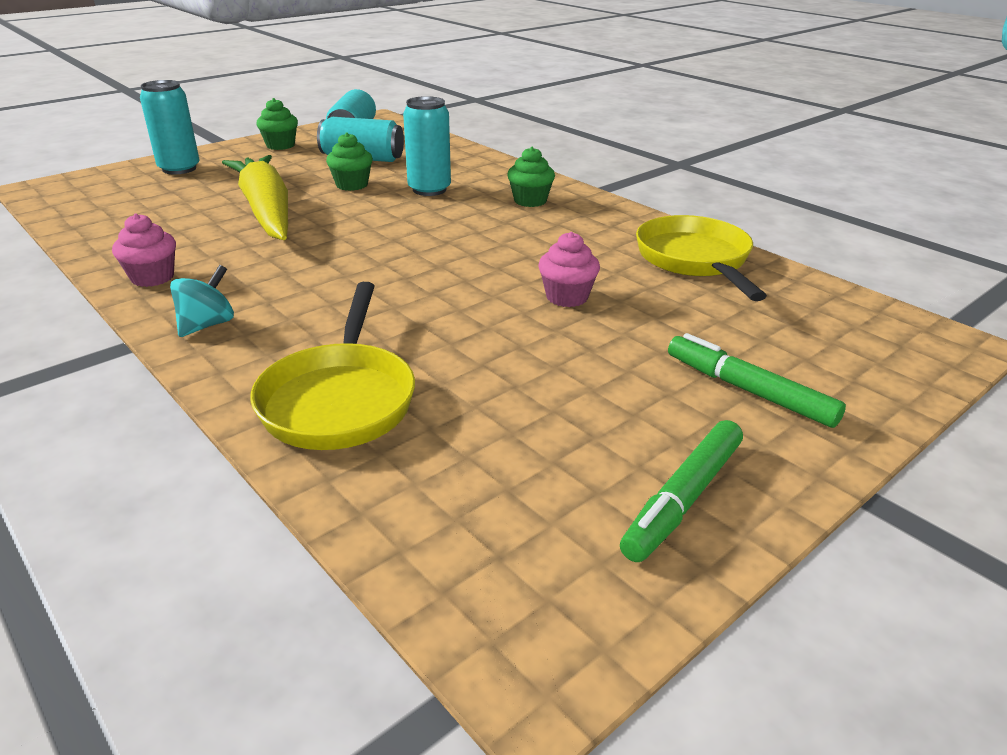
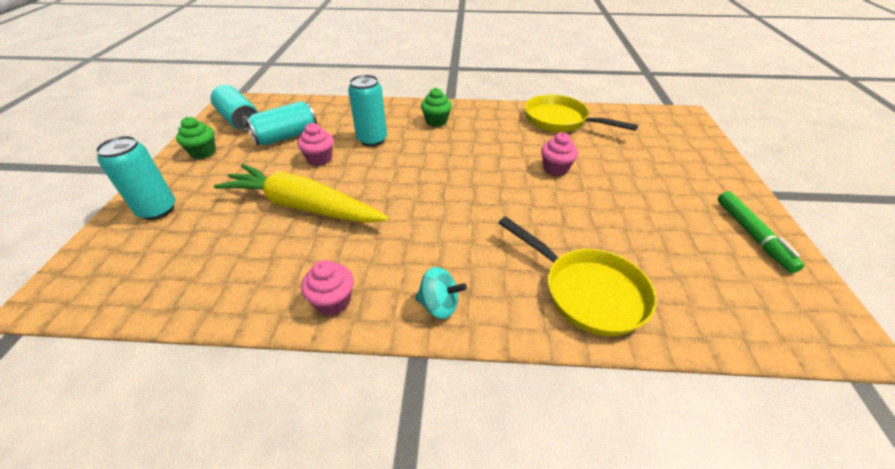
camera: 45 degrees left, 10 degrees up
(207, 325) = (439, 305): turquoise spinning top -> turquoise spinning top turned 120 degrees clockwise
(352, 185) = (320, 159): green cupcake -> pink cupcake
(748, 390) = (683, 174): green marker -> none

